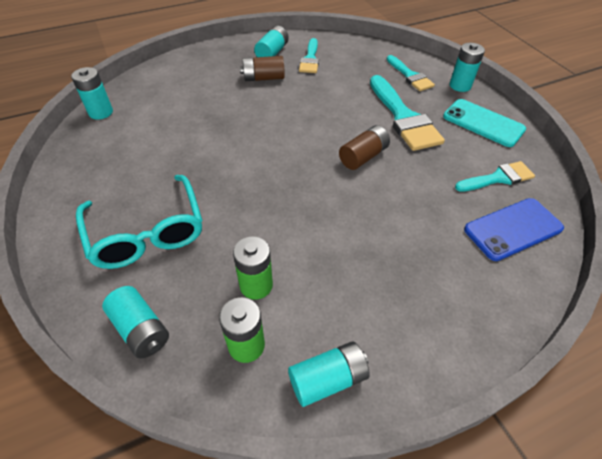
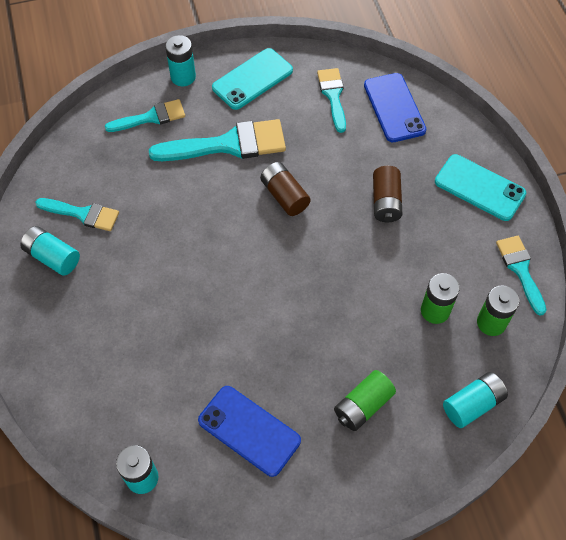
camera: 80 degrees left, 10 degrees up
(131, 160) = (249, 430): none -> blue phone
(147, 232) = (363, 406): turquoise glasses -> green battery
(263, 78) = (113, 274): brown battery -> brown battery (386, 202)
(328, 379) = (520, 270): turquoise battery -> turquoise brush
(438, 323) = (479, 188): none -> turquoise phone

